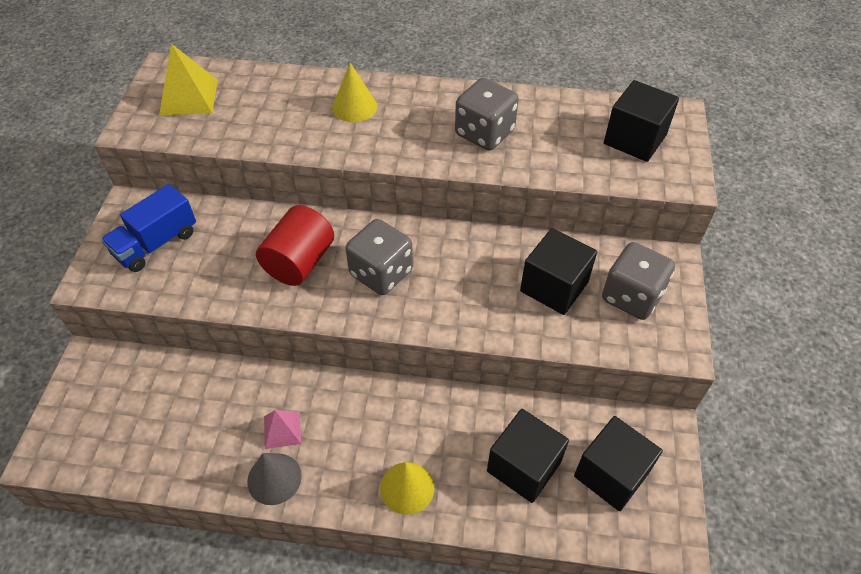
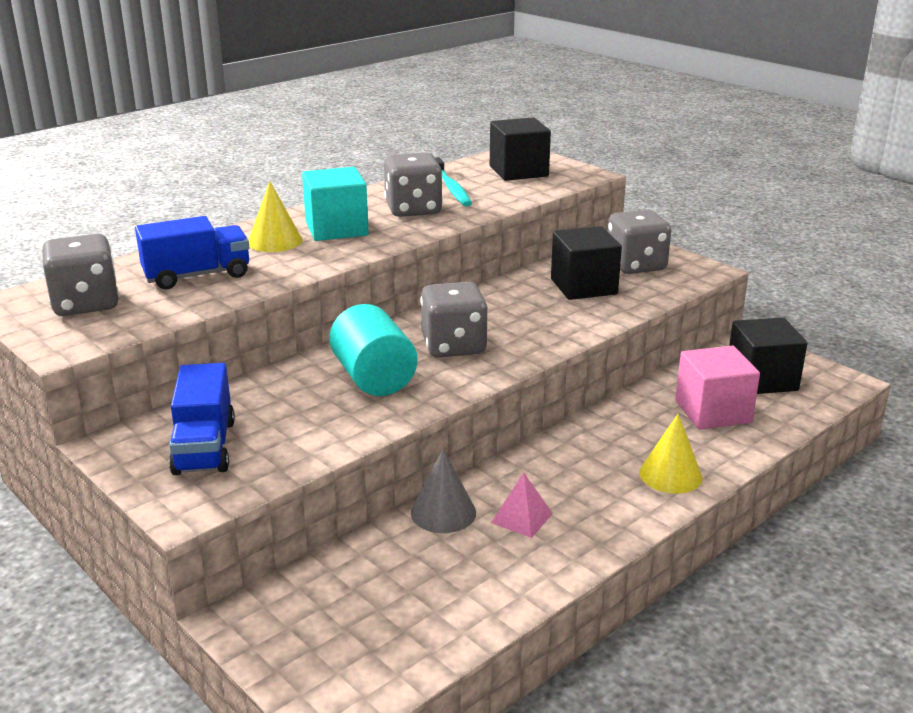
camera: 50 degrees left, 25 degrees down
(189, 97) = (86, 304): yellow pyramid -> grey dice
(268, 111) = (197, 276): none -> blue truck
(274, 478) = (574, 545): grey cone -> grey cone (443, 512)
(299, 262) = (374, 378): red cylinder -> turquoise cylinder
(406, 120) = (336, 229): none -> turquoise cube
(524, 466) = (712, 411): black cube -> pink cube
(550, 127) = (452, 188): none -> turquoise toothbrush

